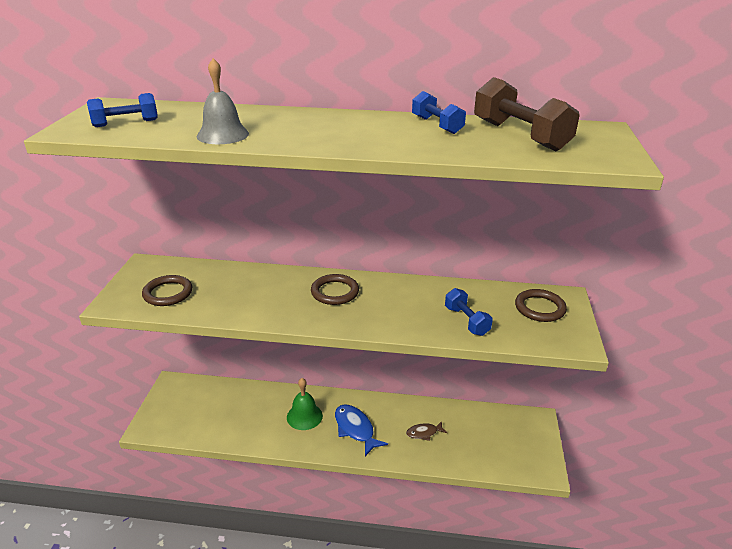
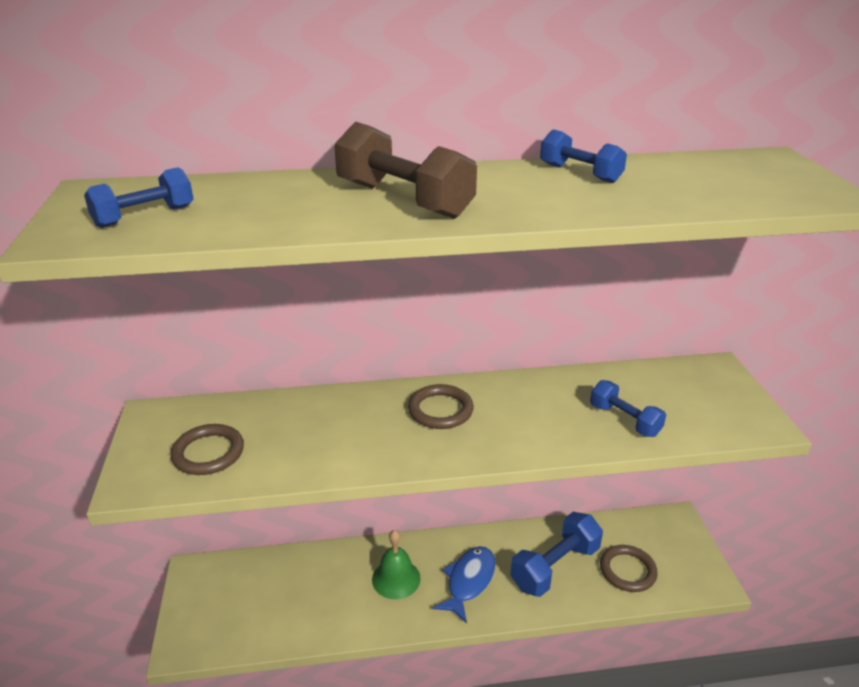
camera: 15 degrees left, 0 degrees up
(222, 135) = (307, 218): grey bell -> none
(355, 429) = (469, 581): blue fish -> blue fish turned 75 degrees clockwise
(424, 433) = (555, 567): brown fish -> blue dumbbell
(520, 136) = (692, 176): brown dumbbell -> brown dumbbell (403, 200)
(540, 308) = (698, 387): brown ring -> brown ring (627, 570)

